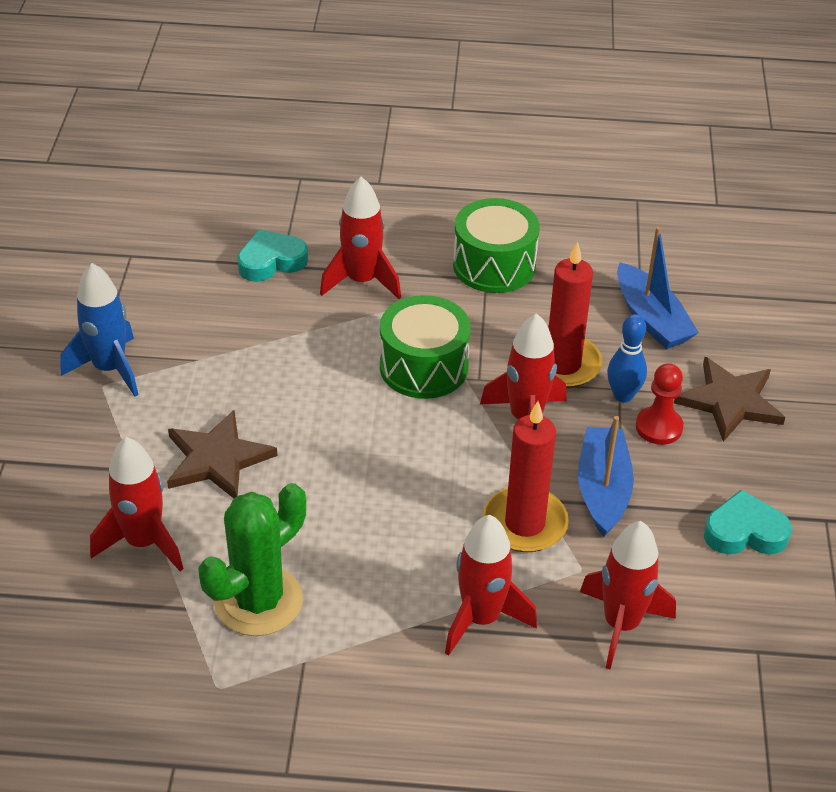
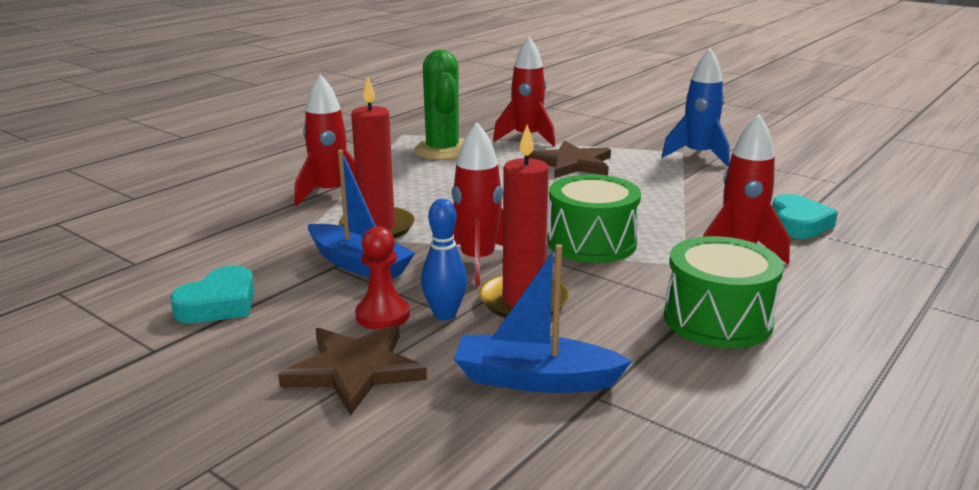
camera: 125 degrees right, 20 degrees down
(621, 624) = (246, 228): red rocket -> none

